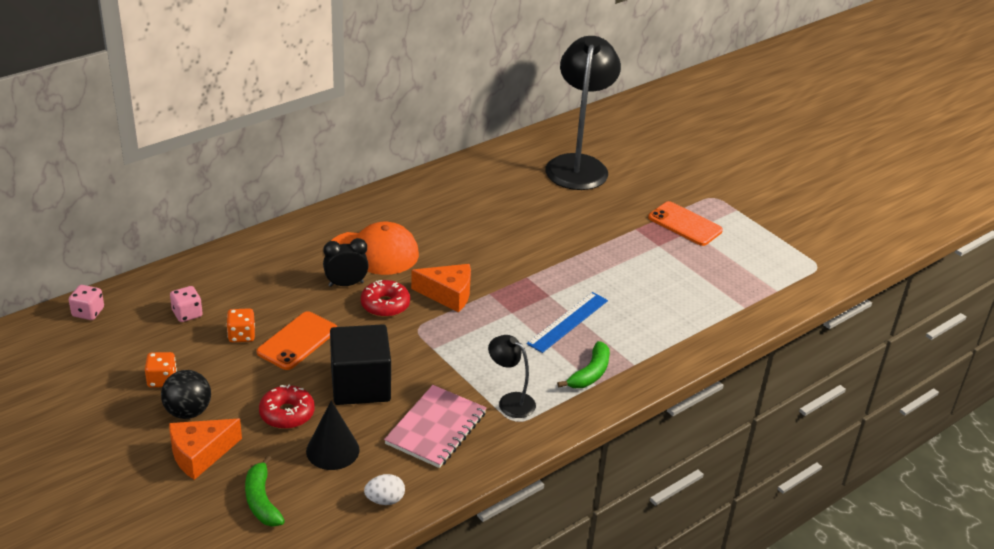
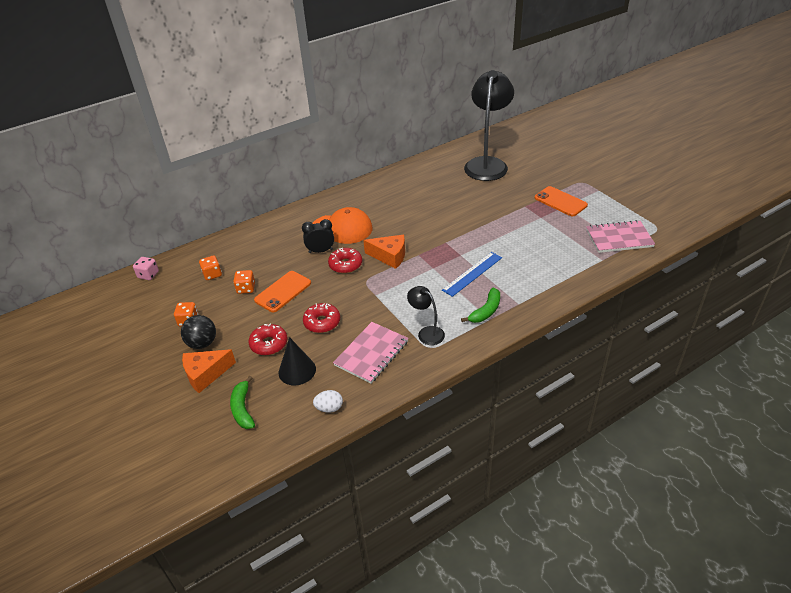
camera: 10 degrees right, 5 degrees up
(187, 314) = (212, 274): pink dice -> orange dice
(360, 385) = (322, 322): black cube -> red donut
(766, 278) = (619, 238): none -> pink notebook

